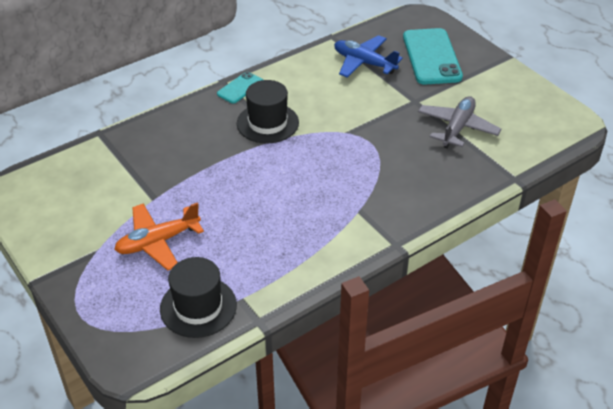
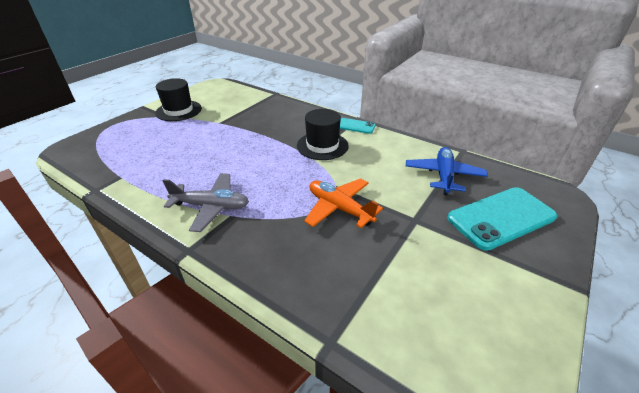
camera: 70 degrees right, 5 degrees down
(158, 242) = (178, 133): orange plane -> orange plane (339, 208)
(198, 307) = (114, 161): black hat -> black hat (178, 111)
(457, 128) = (394, 263): grey plane -> grey plane (211, 206)

